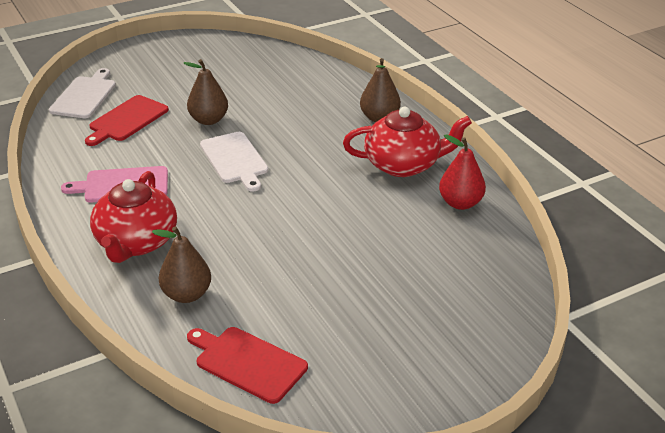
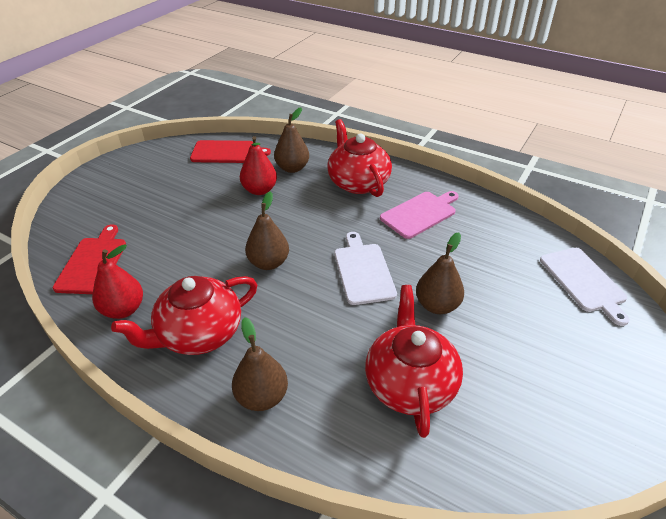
camera: 150 degrees right, 5 degrees up
(127, 120) = (505, 271): red cutting board -> red cutting board (93, 263)
(235, 159) = (363, 271): white cutting board -> white cutting board turned 45 degrees clockwise
(253, 278) = (259, 190): none -> red pear
(279, 93) = (410, 383): none -> red teapot
(309, 195) = (268, 263): none -> brown pear

